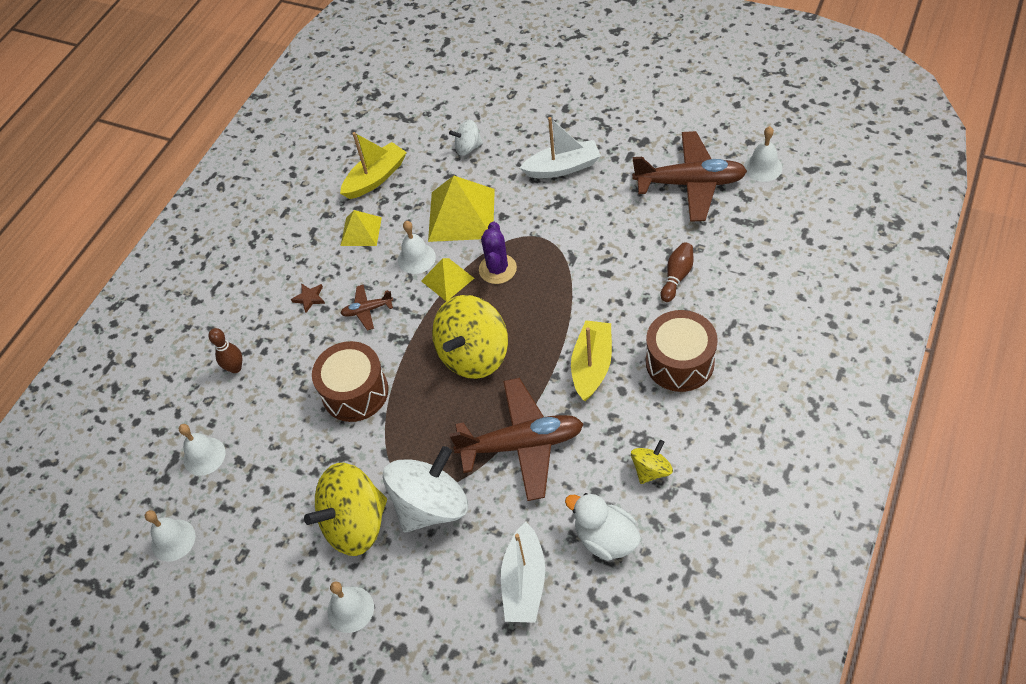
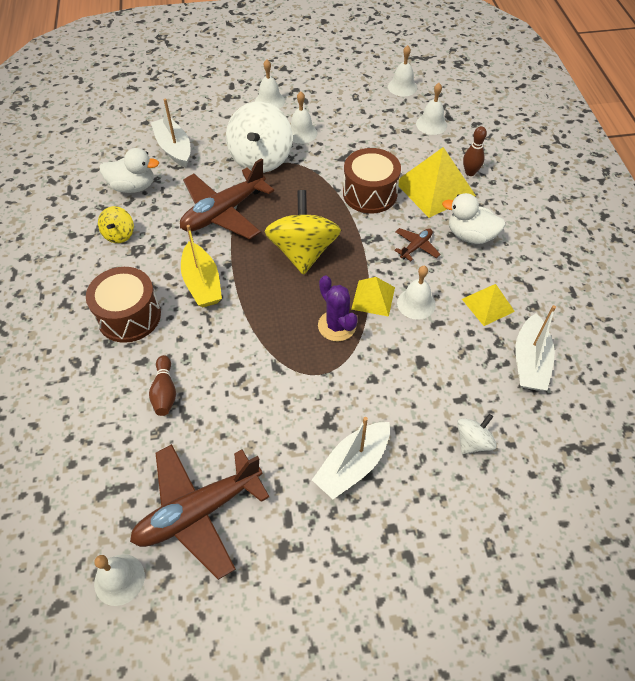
camera: 140 degrees right, 0 degrees up
(309, 298) = (470, 236): brown star -> white duck
(355, 523) = (301, 133): yellow spinning top -> white bell
(375, 178) = (530, 361): yellow boat -> white boat
(461, 214) = (412, 362): yellow pyramid -> yellow pyramid (434, 189)

